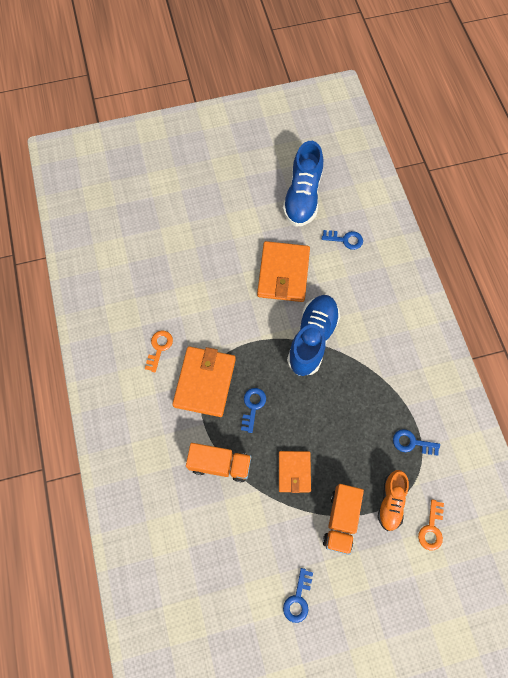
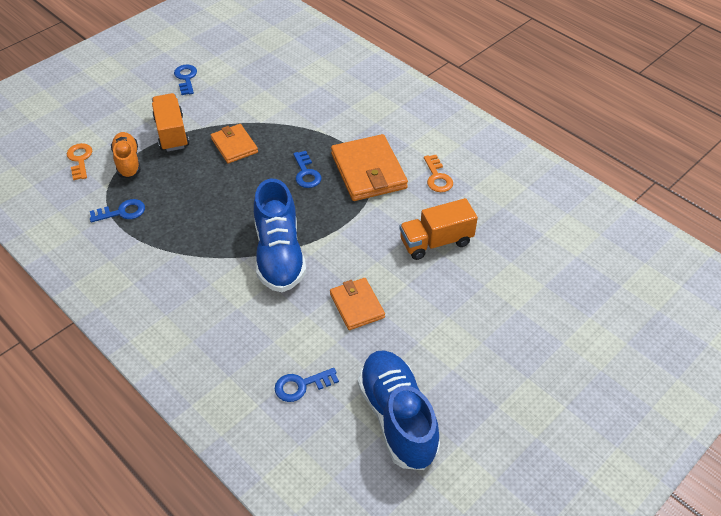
camera: 150 degrees right, 20 degrees down
(220, 464) = (308, 124): orange truck -> orange truck (436, 242)
(283, 273) = (357, 305): orange wallet -> orange wallet, size x0.60

